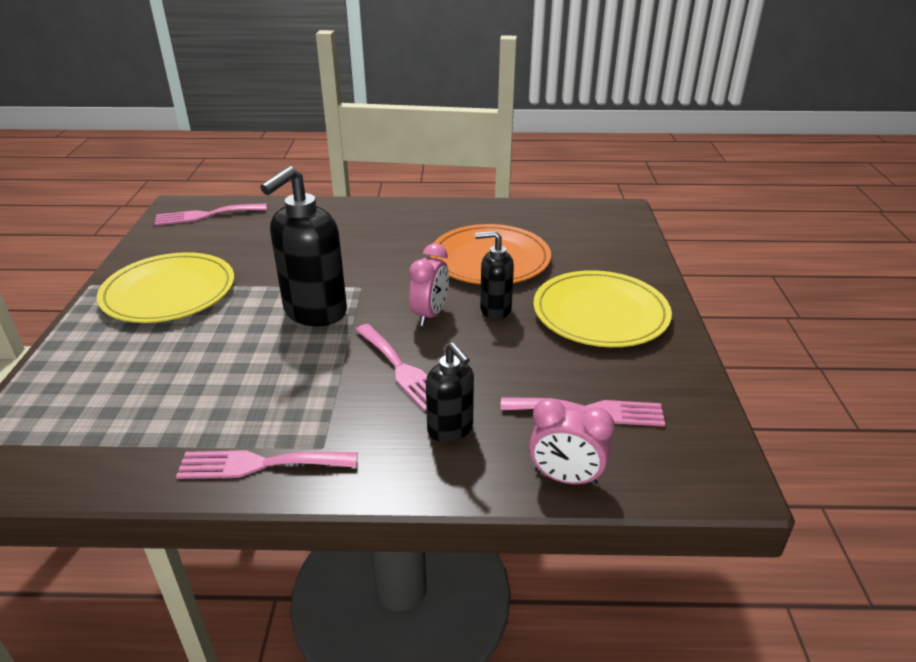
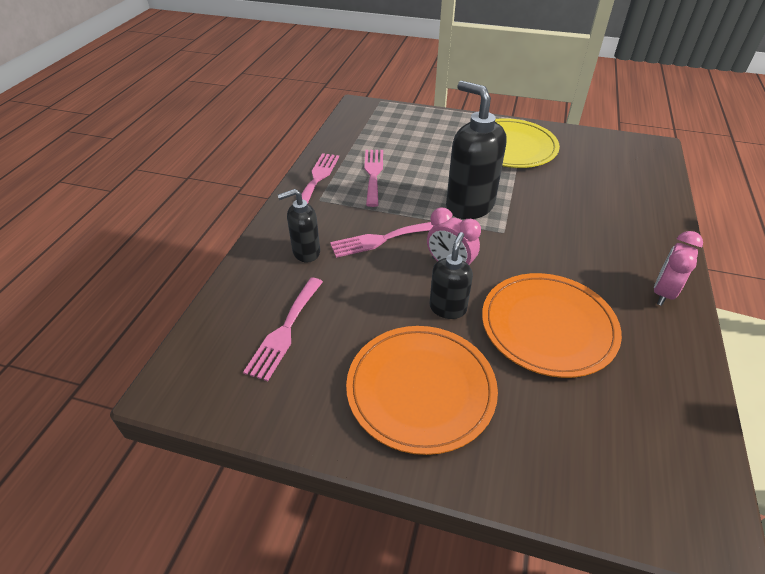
camera: 105 degrees right, 10 degrees up
(206, 215) = (639, 159): pink fork -> pink fork (373, 174)
(565, 478) = (230, 296): pink clock -> pink clock (663, 293)
(600, 313) = (421, 389): yellow plate -> orange plate

